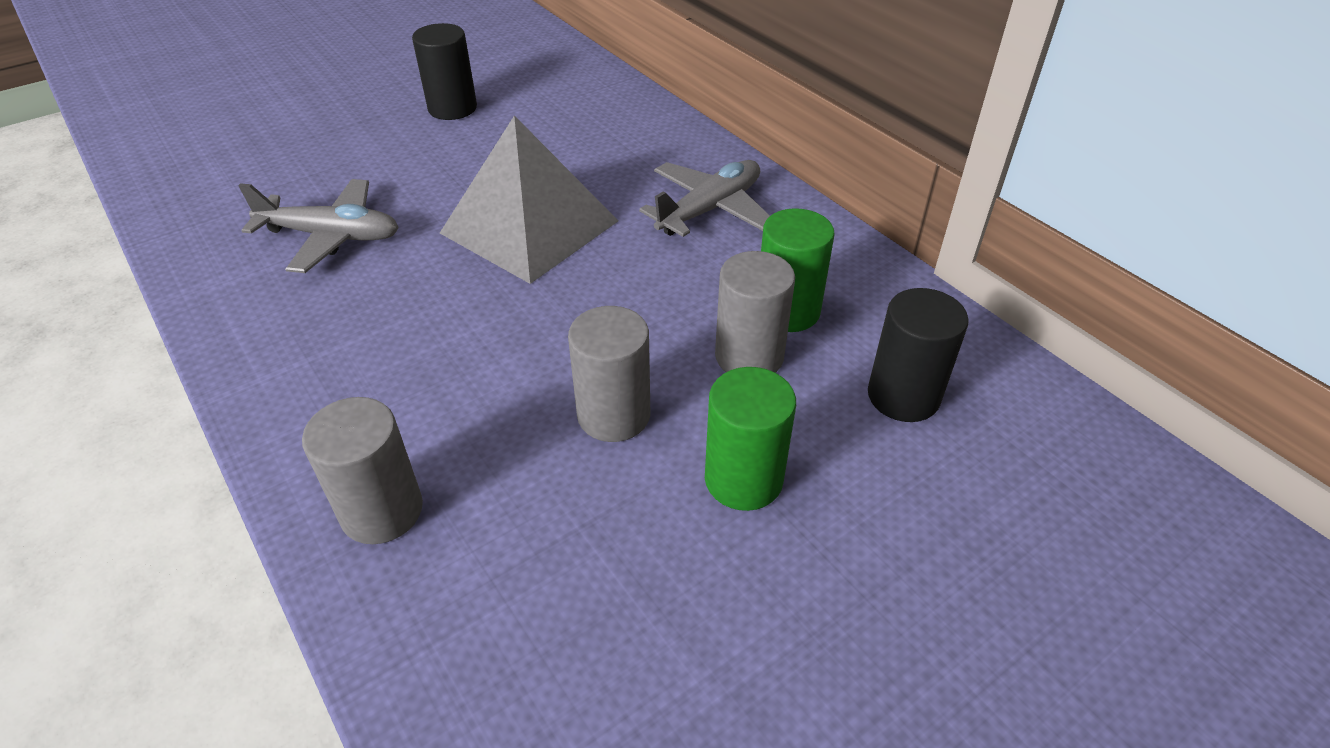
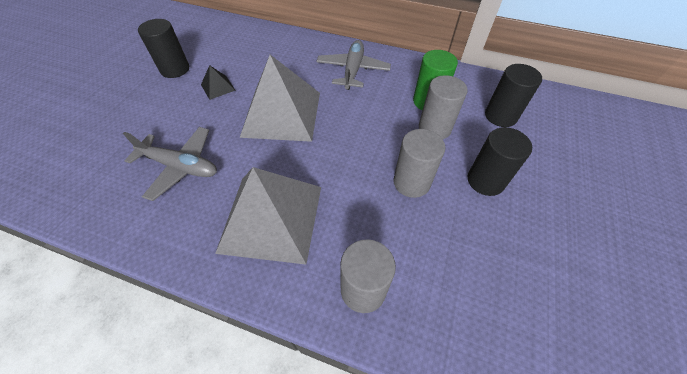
camera: 35 degrees left, 10 degrees up
(331, 236) = (180, 166): grey plane -> grey plane turned 45 degrees clockwise
(368, 355) = (271, 218): none -> grey pyramid
(482, 154) = (218, 87): none -> black pyramid
(743, 479) = (485, 181): green cylinder -> black cylinder

